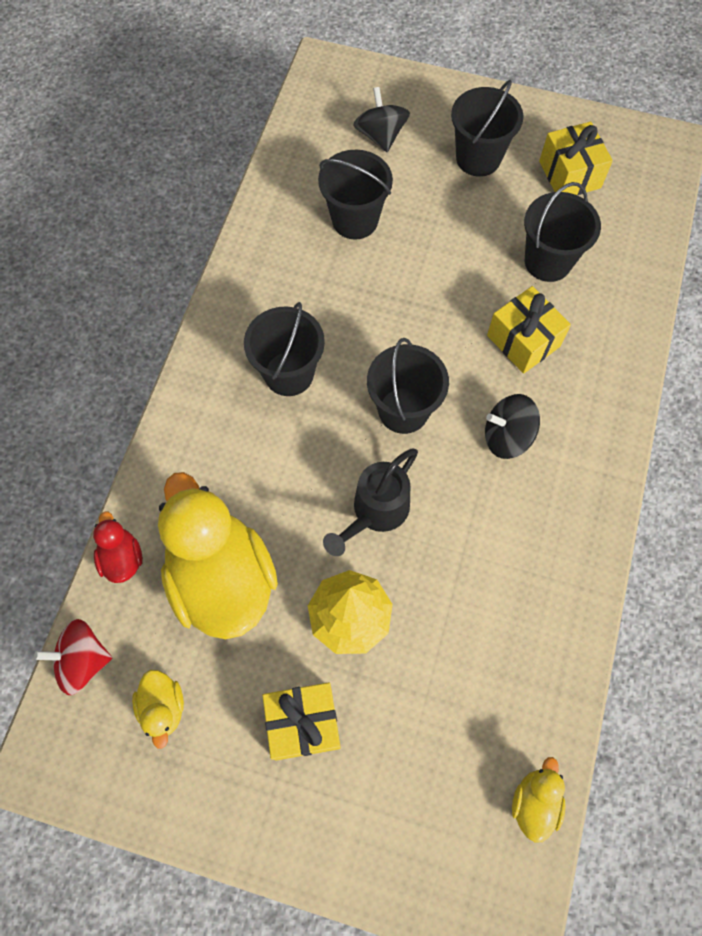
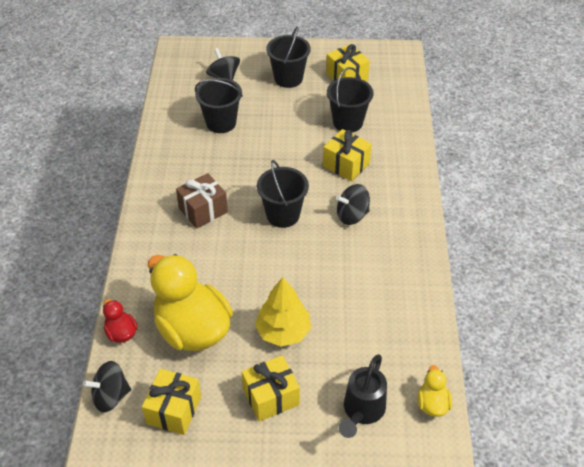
camera: 15 degrees left, 20 degrees down
(83, 660) = (110, 396): red spinning top -> black spinning top
(163, 707) = (174, 410): yellow duck -> yellow gift
(289, 373) = (203, 210): black bucket -> brown gift
(375, 512) = (282, 272): black watering can -> black watering can (362, 411)

